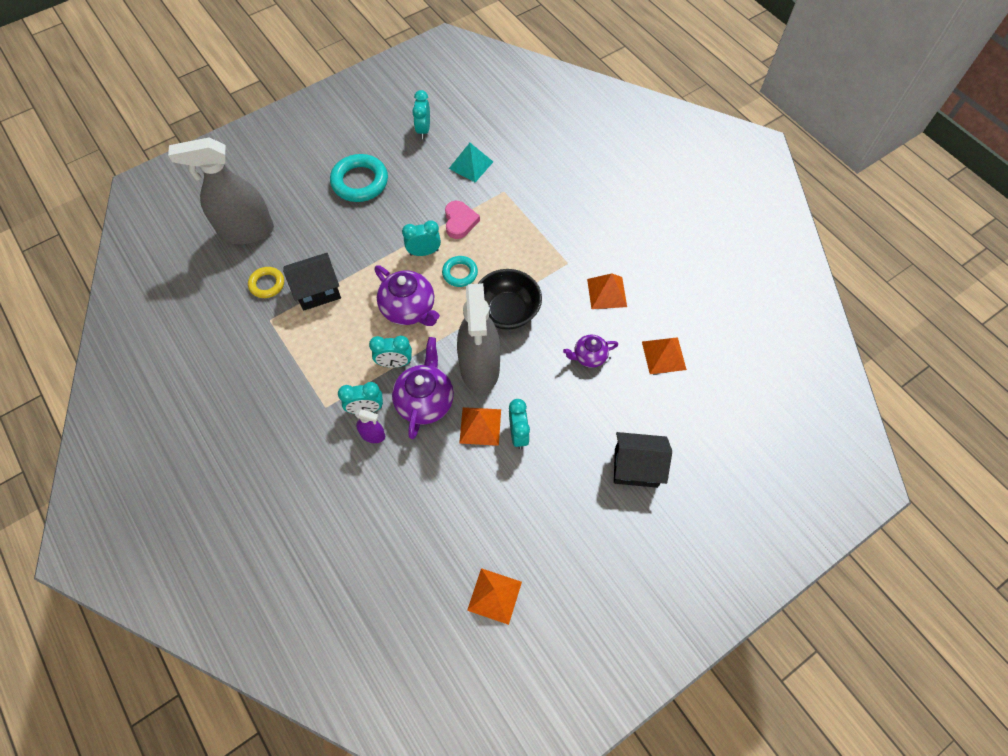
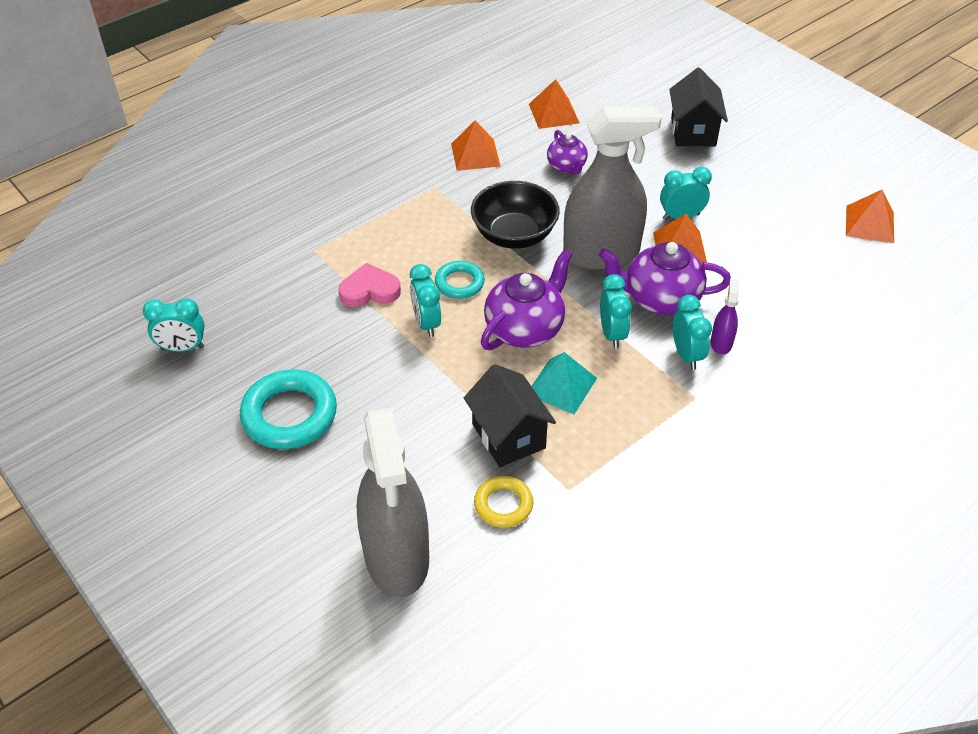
camera: 95 degrees left, 15 degrees down
(471, 165) = (261, 287): turquoise pyramid -> turquoise pyramid (561, 386)

